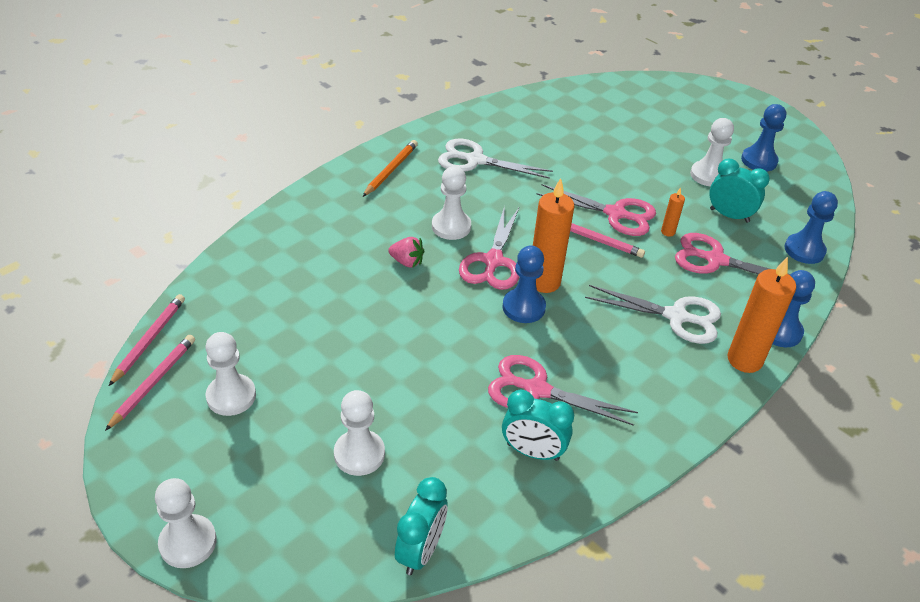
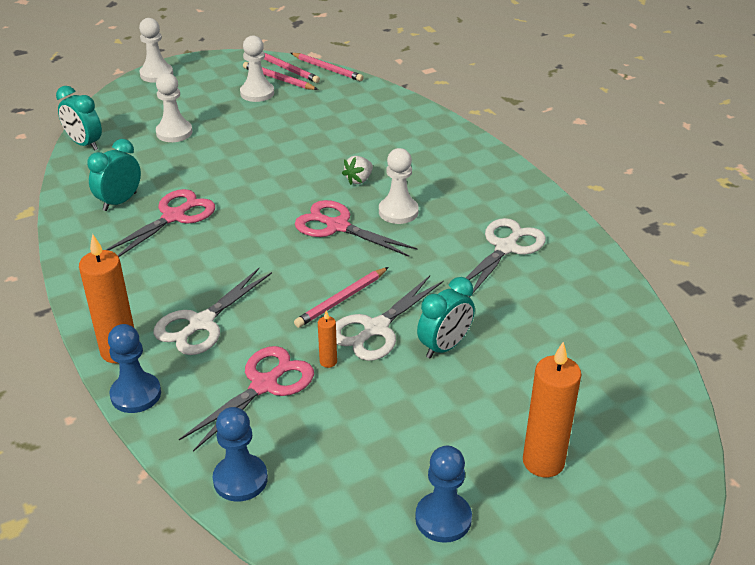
camera: 110 degrees right, 5 degrees down
(186, 384) = (278, 79): none -> pink pencil
(391, 170) = (501, 191): orange pencil -> none
(407, 262) = (359, 180): pink strawberry -> white strawberry
(523, 307) = (268, 231): blue pawn -> none
(544, 282) = (294, 250): orange candle -> orange candle (543, 462)
(615, 214) = (376, 329): pink scissors -> white scissors
(708, 175) = (424, 443): white pawn -> none
(729, 215) = (335, 430): turquoise clock -> turquoise clock (444, 346)

